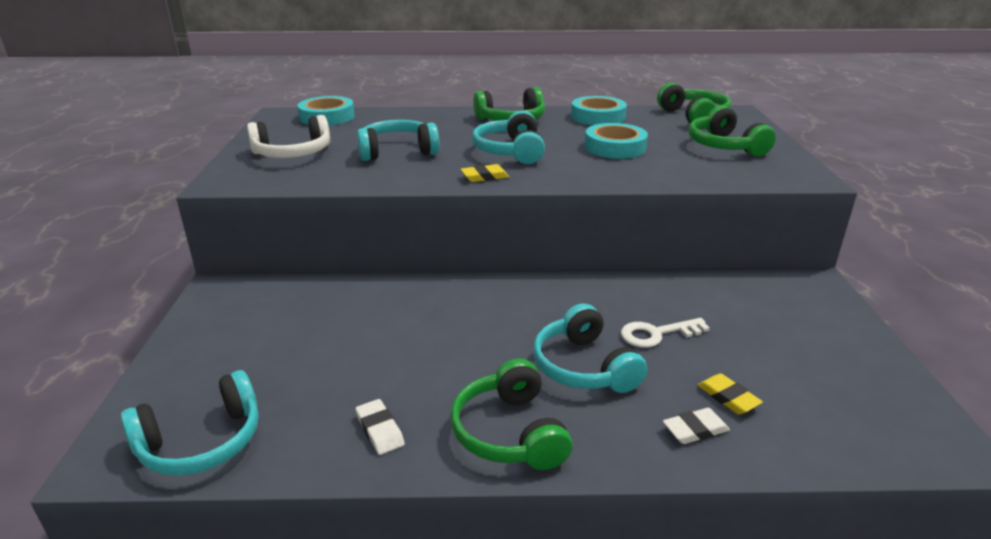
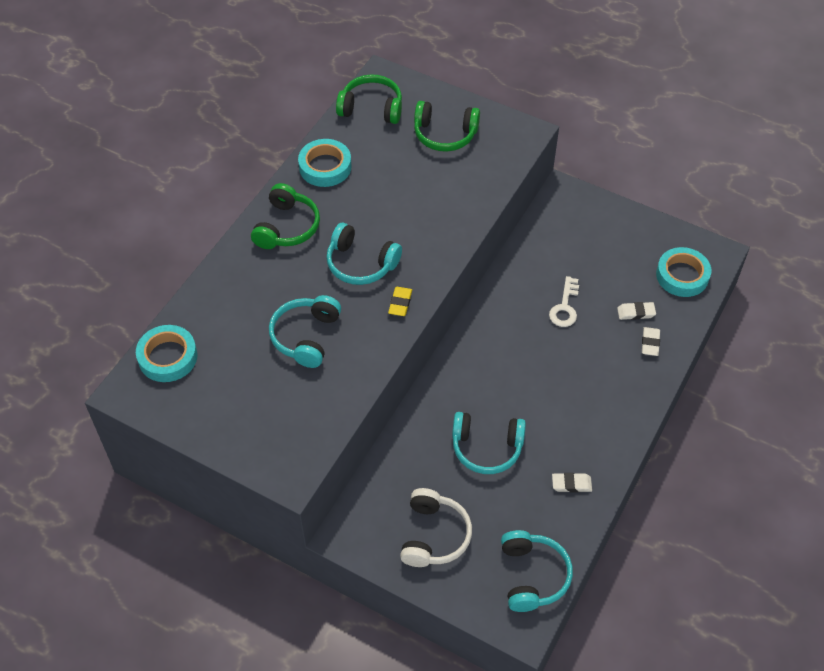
camera: 60 degrees left, 25 degrees up
(293, 153) = (255, 411): white headphones -> white headphones (434, 535)
(509, 432) = (607, 424): green headphones -> none
(584, 367) = (573, 361): turquoise headphones -> turquoise headphones (486, 448)
(615, 147) = (400, 197): turquoise tape -> turquoise tape (682, 276)
(728, 397) = (636, 313): yellow eraser -> white eraser

